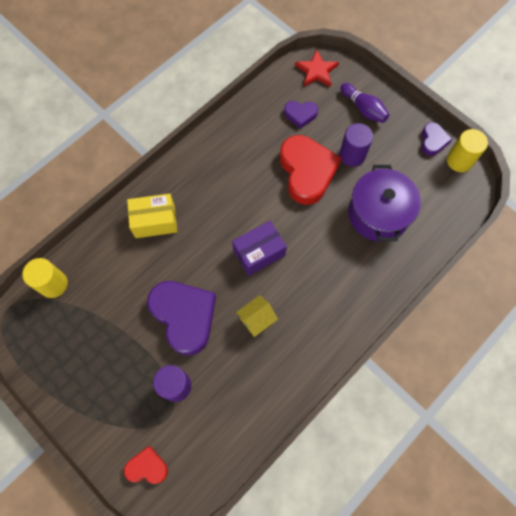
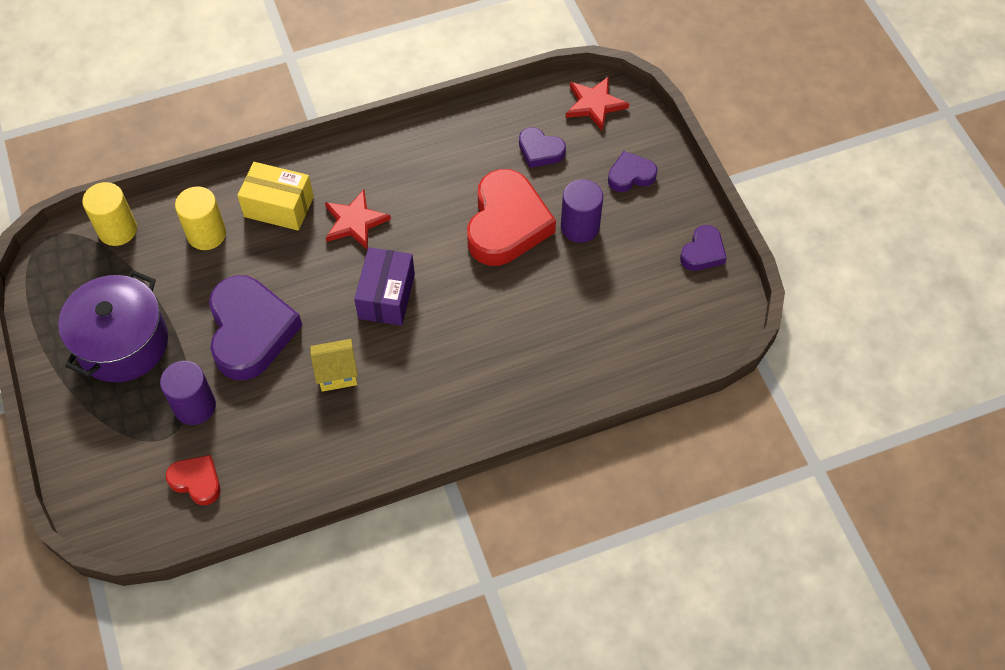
camera: 25 degrees right, 10 degrees down
(147, 467) = (109, 481): red heart -> red heart (197, 481)
(210, 210) = (355, 222): none -> red star
(259, 253) = (386, 296): purple box -> purple box turned 75 degrees counterclockwise
(363, 109) = (630, 175): purple bowling pin -> purple heart
(378, 214) = (571, 313): purple pot -> purple pot (122, 343)
(459, 161) = (724, 291): yellow cylinder -> yellow cylinder (206, 234)

